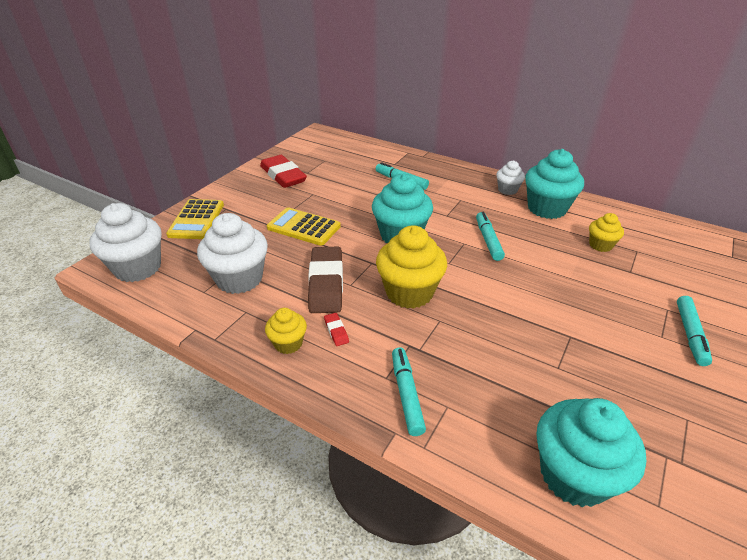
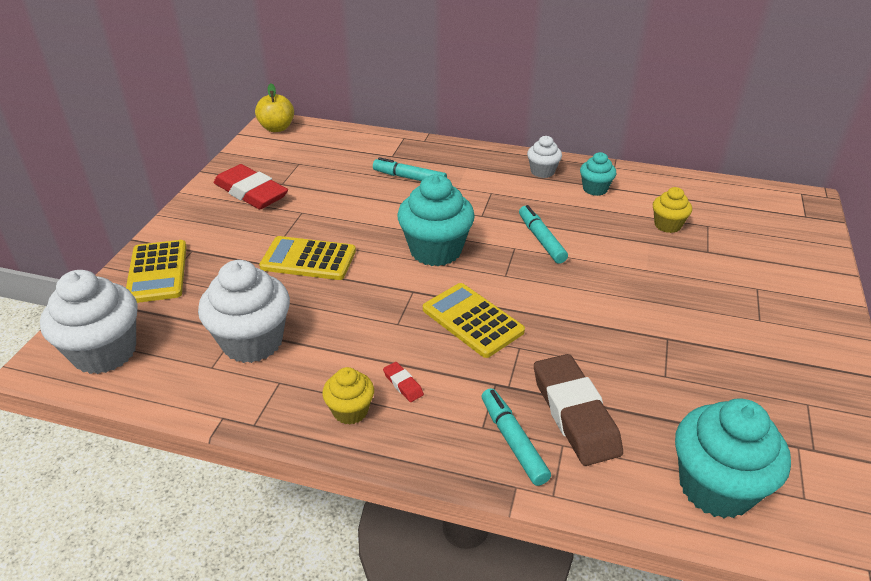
camera: 15 degrees left, 0 degrees up
(319, 135) = (277, 128): none -> yellow apple
(326, 283) = (367, 328): brown eraser -> brown eraser (575, 414)
(409, 292) = (472, 320): yellow cupcake -> yellow calculator
(546, 208) = (595, 189): turquoise cupcake -> turquoise cupcake, size x0.53
(690, 334) = (786, 312): turquoise marker -> none

